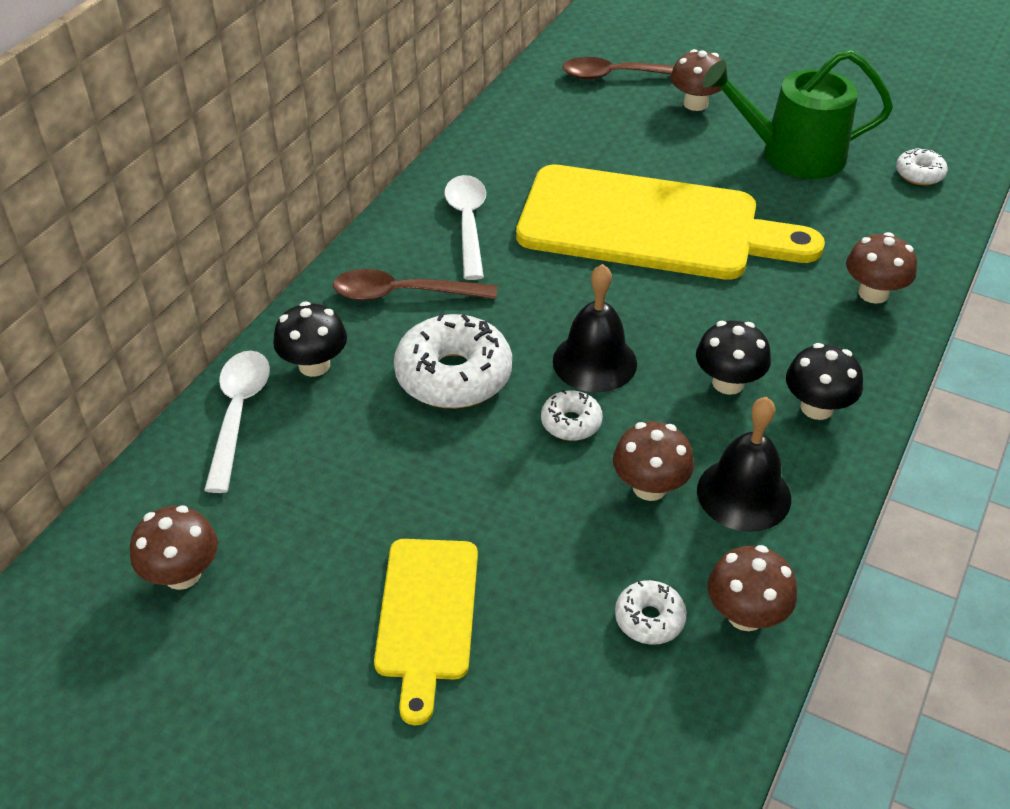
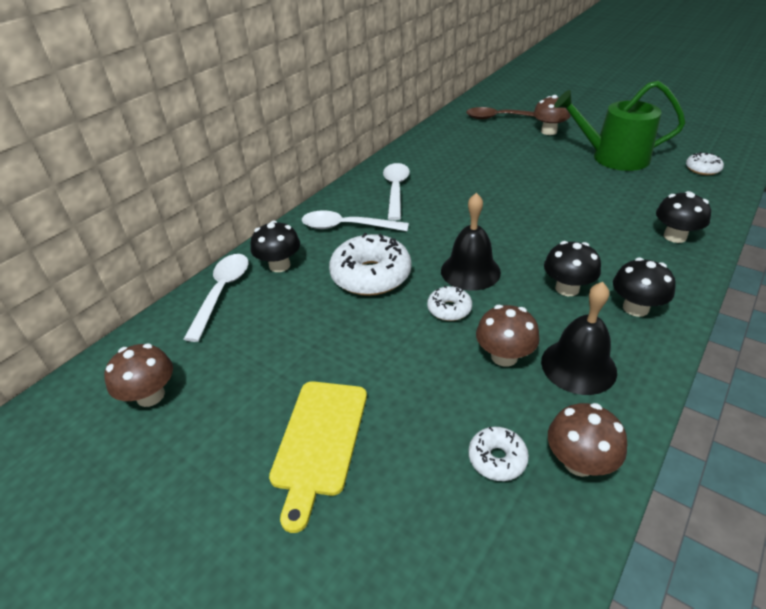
camera: 10 degrees right, 5 degrees down
(403, 294) = (347, 227): brown spoon -> white spoon
(650, 225) = (515, 193): yellow cutting board -> none
(873, 293) = (675, 236): brown mushroom -> black mushroom

